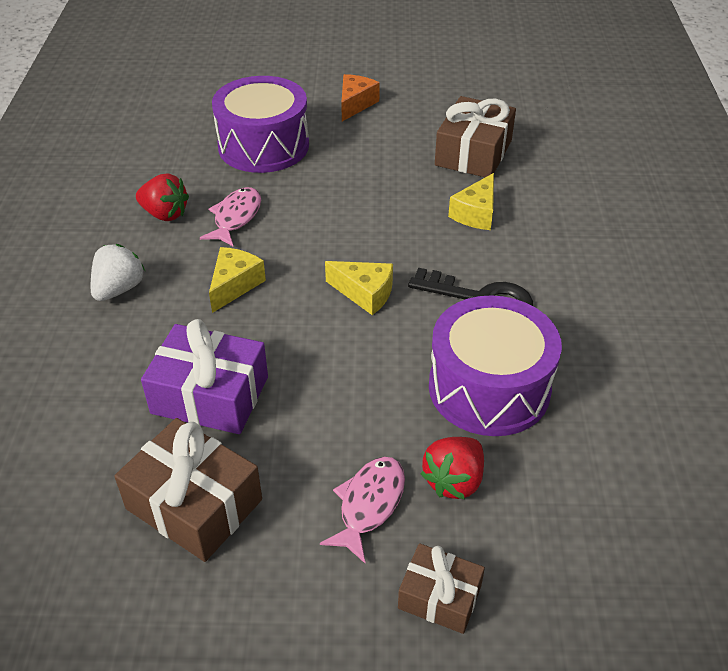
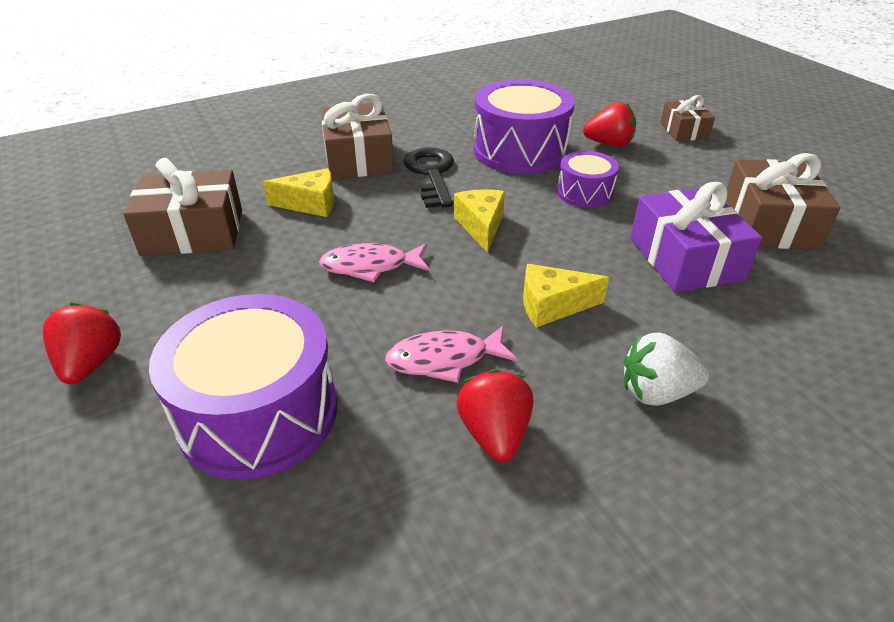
camera: 120 degrees left, 5 degrees down
(355, 104) = (91, 363): orange cheese -> red strawberry
(364, 391) = (585, 193): none -> purple drum
(369, 504) = (666, 164): pink fish -> pink fish (370, 266)
(547, 263) = (358, 158): none -> brown gift

